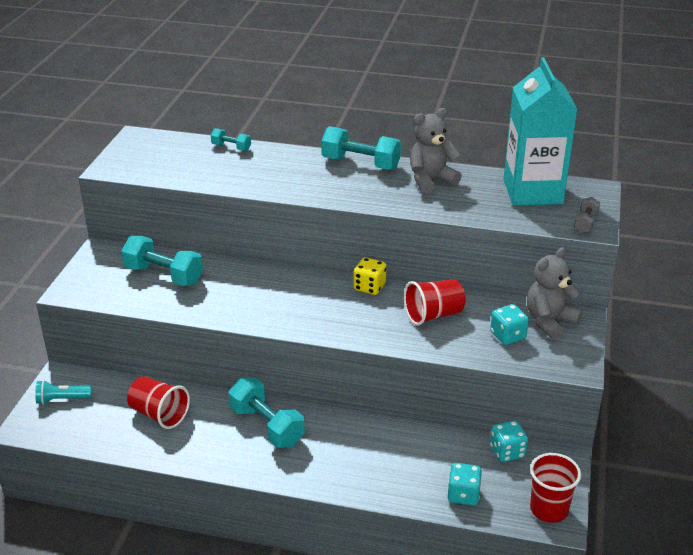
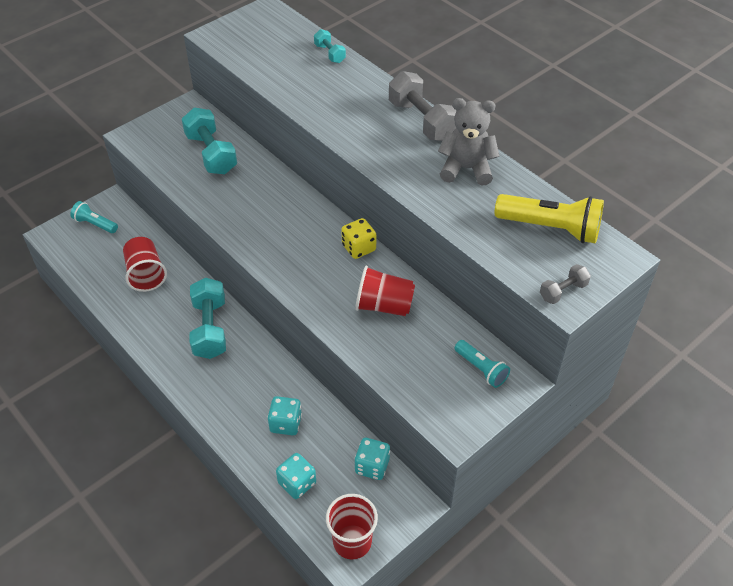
camera: 35 degrees right, 15 degrees up
(361, 164) = (422, 121): turquoise dumbbell -> grey dumbbell
(507, 336) = (426, 363): turquoise dice -> turquoise dice (286, 423)
(532, 192) = (551, 228): turquoise carton -> yellow flashlight
(549, 321) = (481, 369): grey teddy bear -> turquoise flashlight

